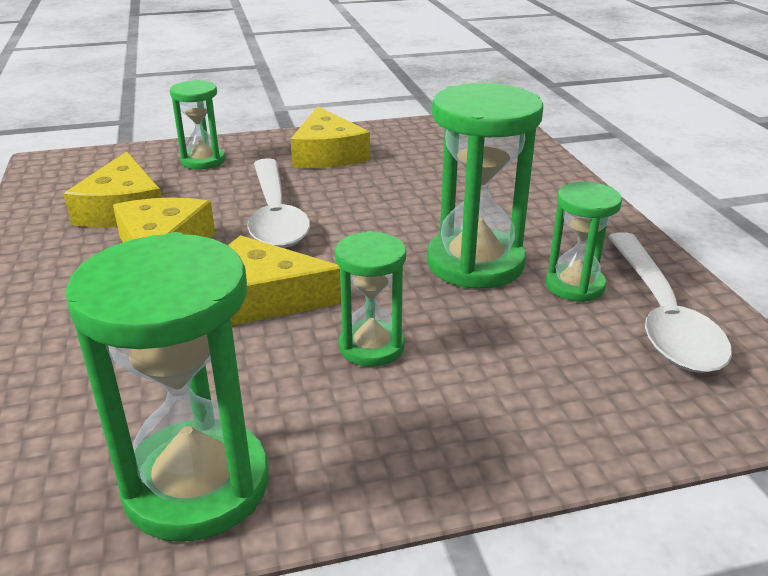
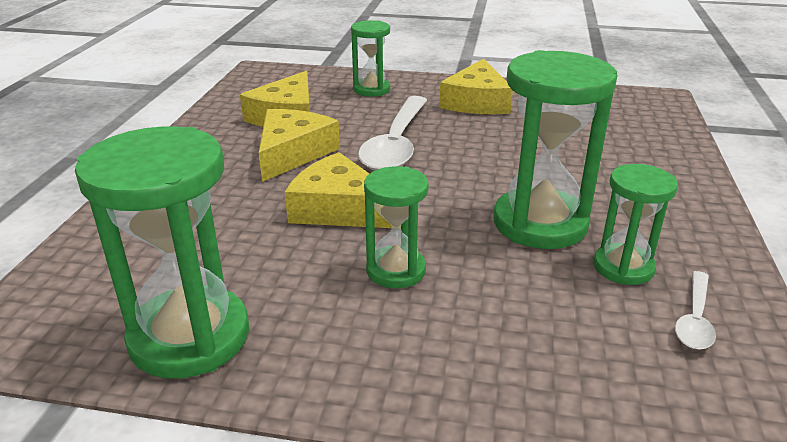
camera: 25 degrees right, 0 degrees up
(661, 316) = (694, 319): white spoon -> white spoon, size x0.48

